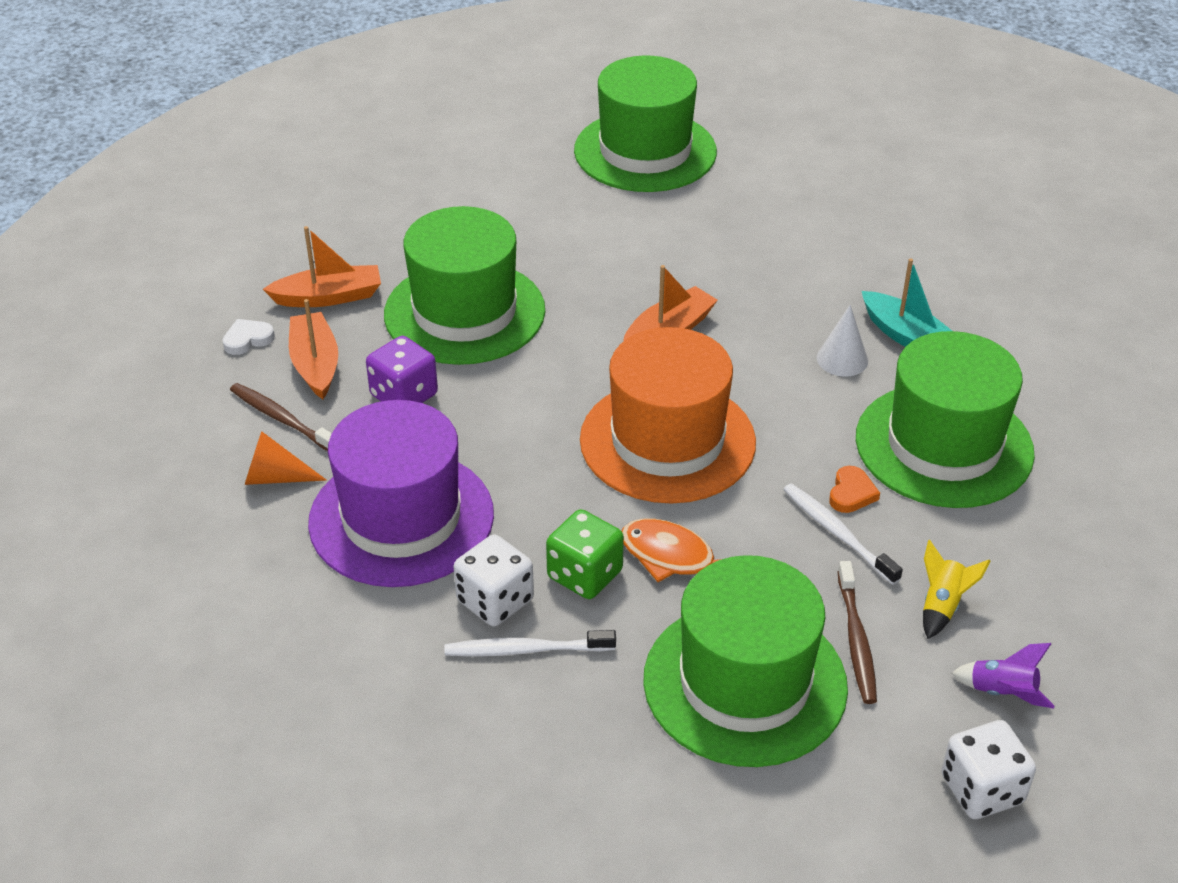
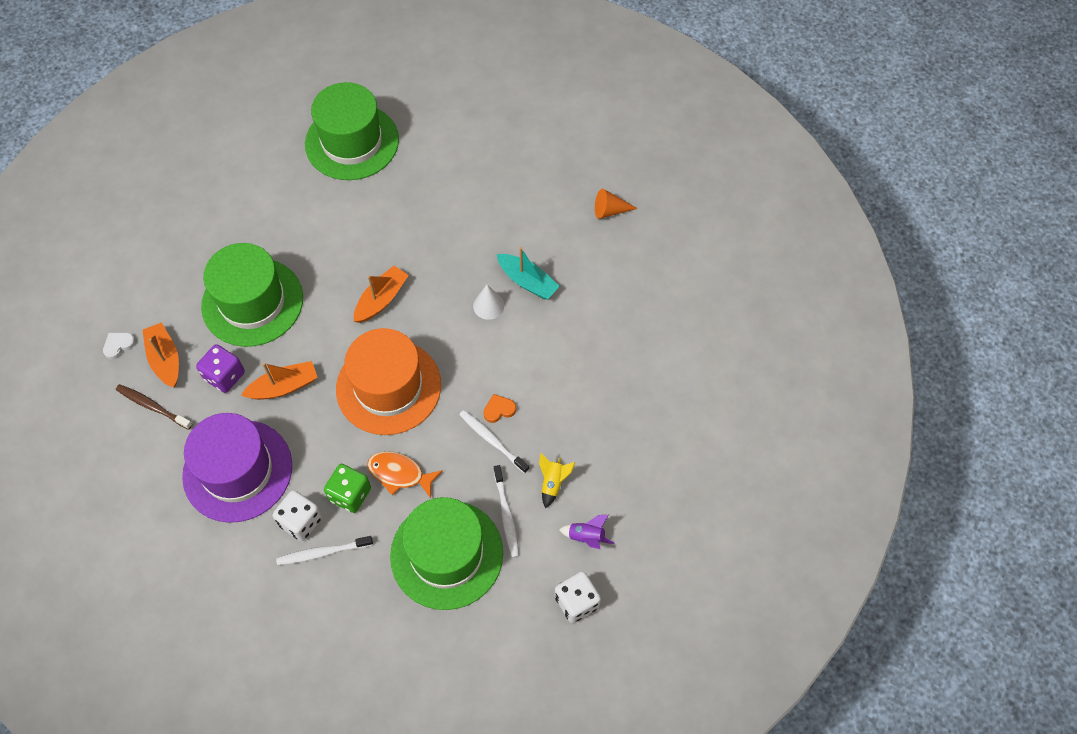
camera: 10 degrees left, 20 degrees up
(275, 477) = (157, 452): orange cone -> orange cone (610, 211)
(328, 297) = (164, 302): orange boat -> orange boat (284, 386)
(851, 493) = (499, 409): orange heart -> orange heart turned 120 degrees counterclockwise
(856, 640) = (506, 515): brown toothbrush -> white toothbrush
(944, 445) = (551, 364): green hat -> none

